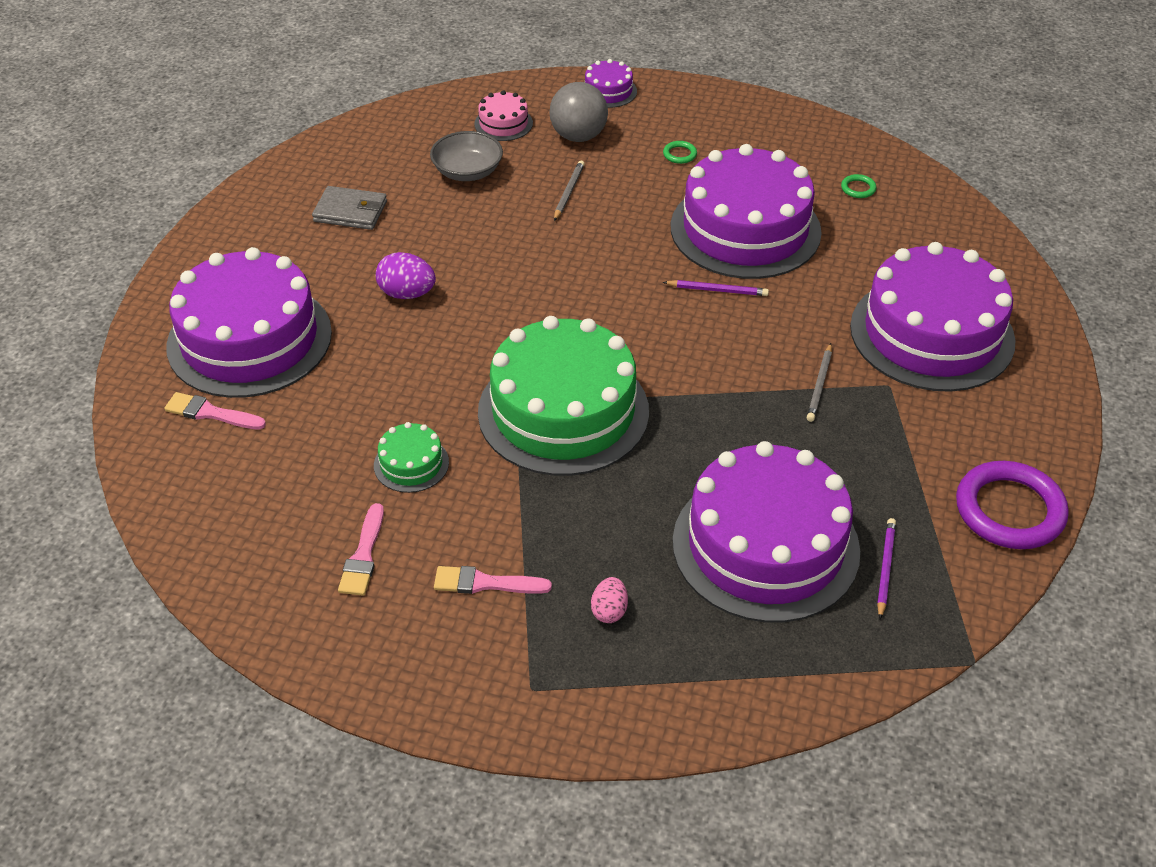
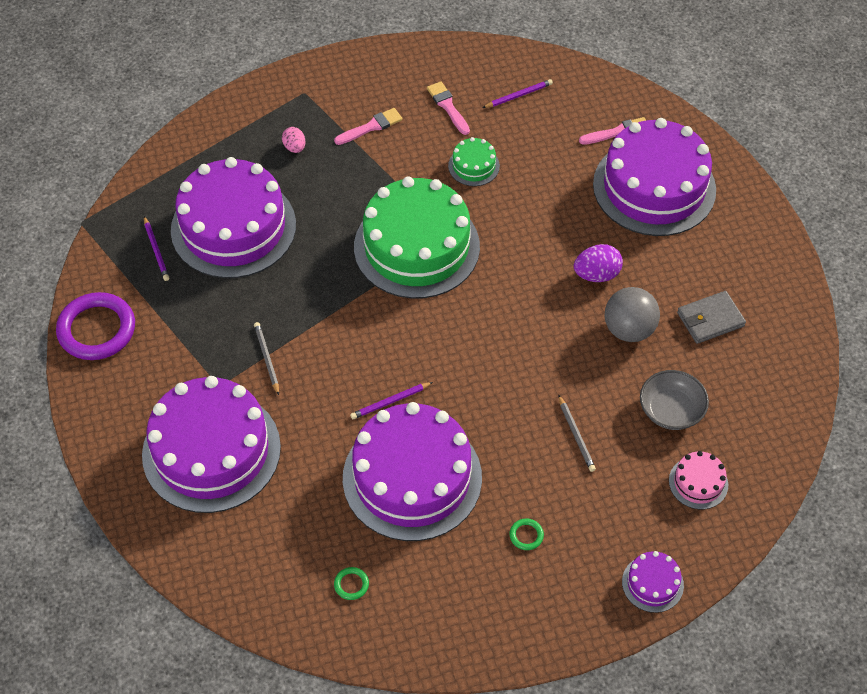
camera: 145 degrees right, 10 degrees up
(264, 520) = (518, 96): none -> purple pencil
(578, 136) = (625, 506): grey ball -> grey ball (629, 329)

